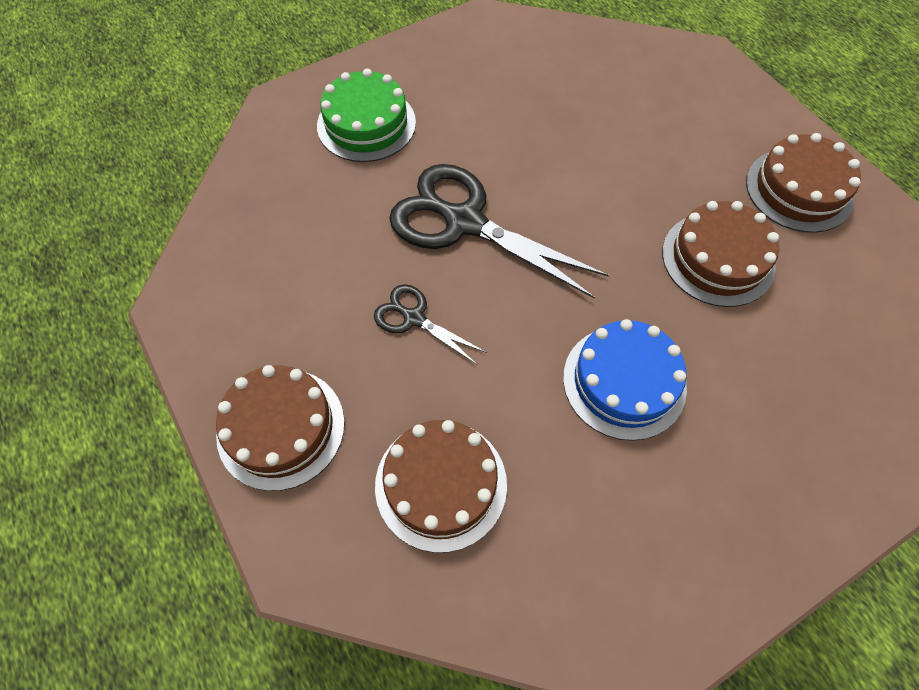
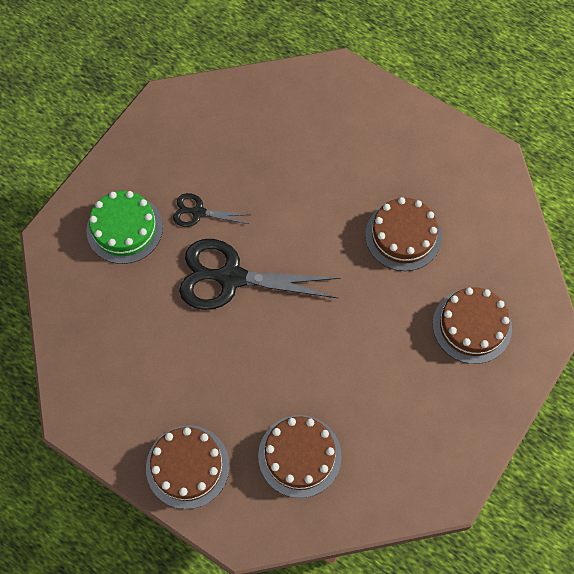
camera: 25 degrees left, 5 degrees up
(414, 318) = (232, 360): black scissors -> black scissors (198, 212)
(624, 381) = (378, 345): blue cake -> none
(799, 190) = (436, 161): brown cake -> brown cake (472, 326)

